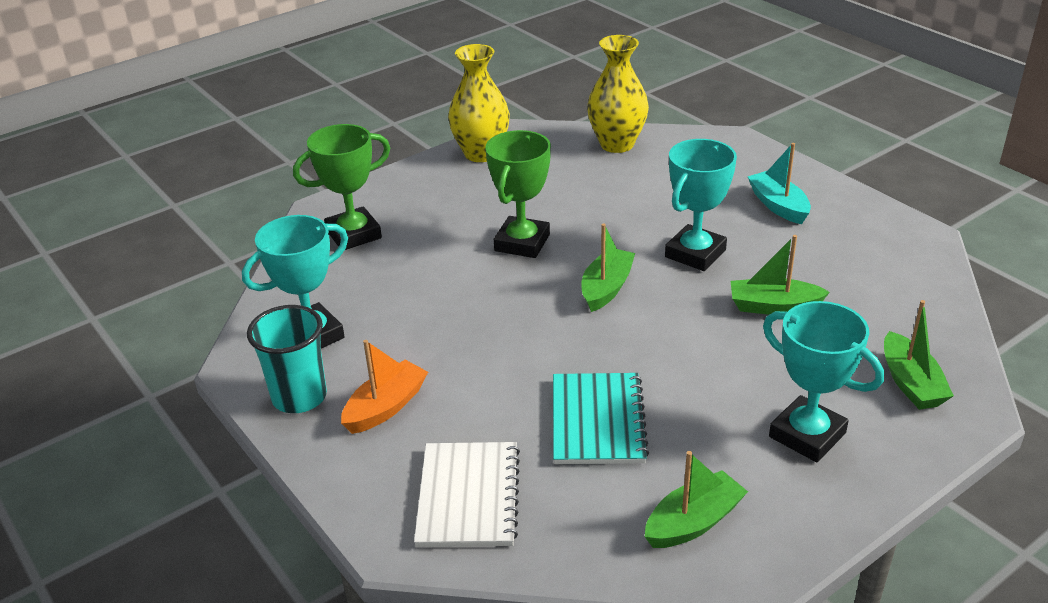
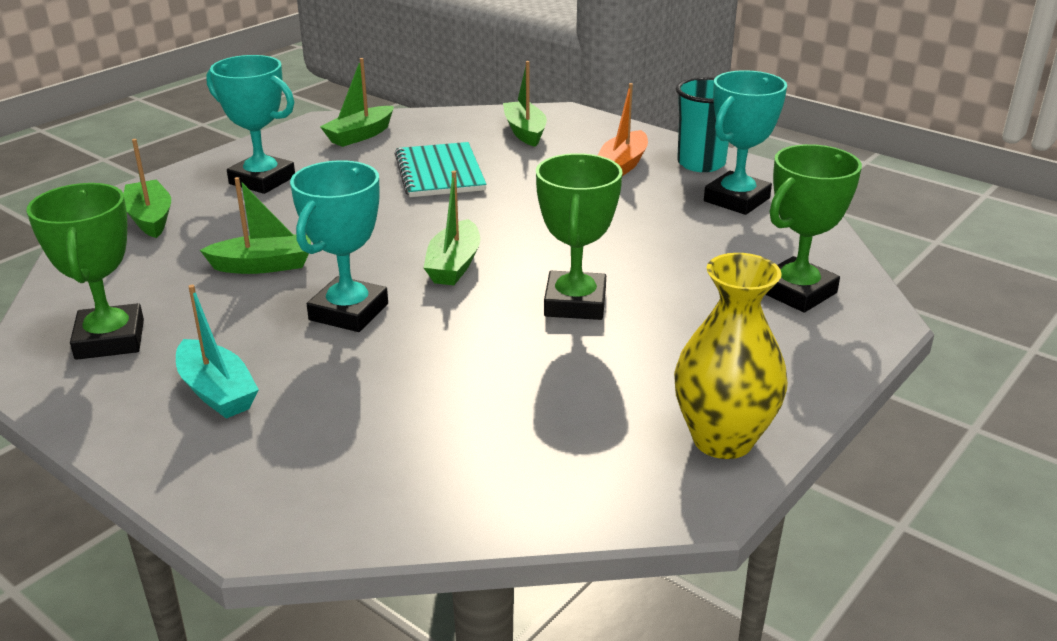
camera: 165 degrees right, 5 degrees down
(468, 496) = (525, 132): white notebook -> green boat
(617, 144) = (487, 489): yellow vase -> none
(872, 249) = (110, 340): none -> green trophy

